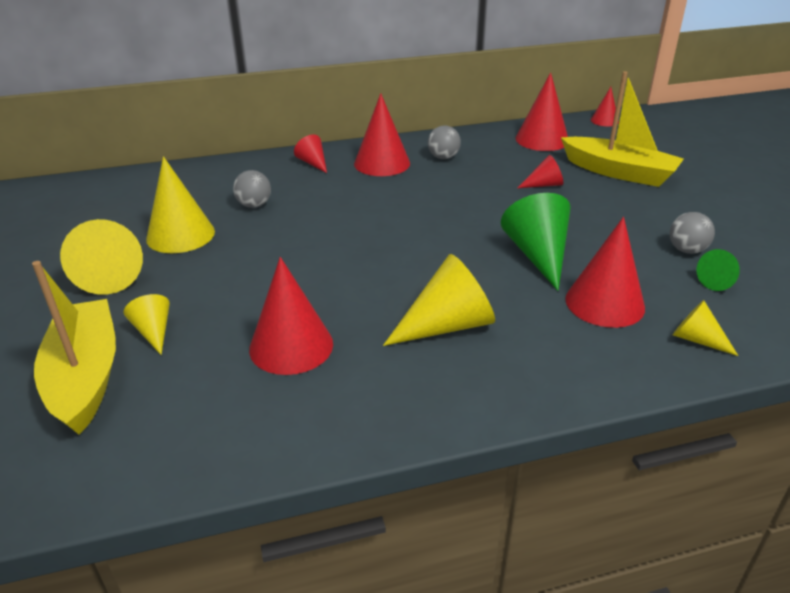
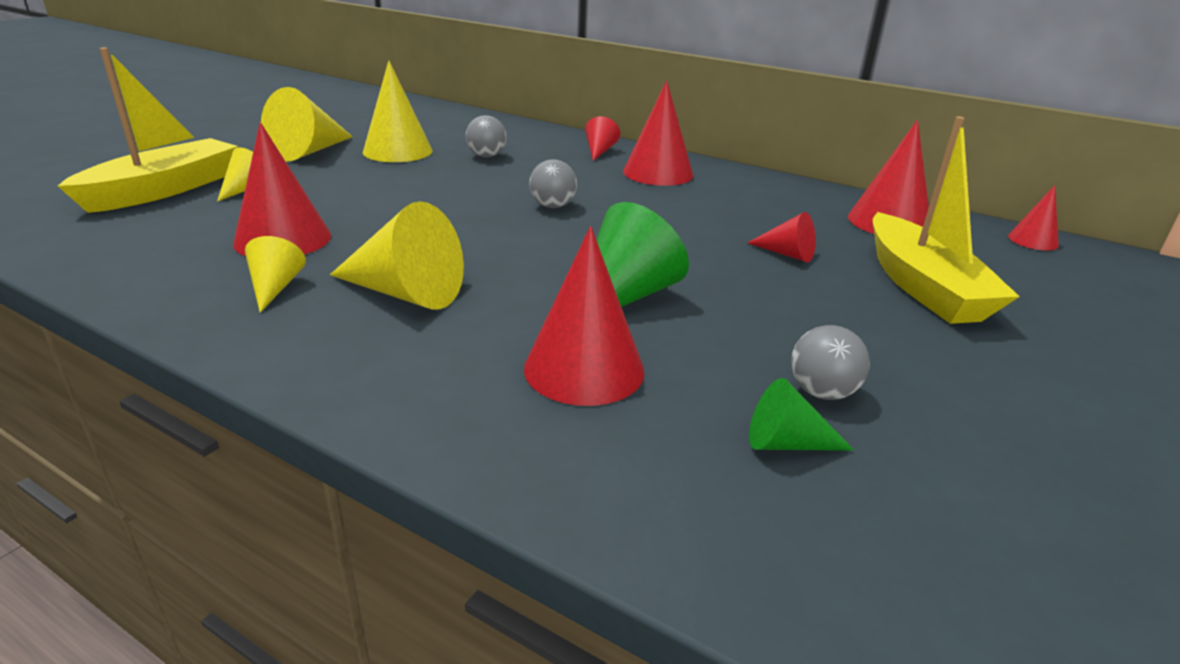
camera: 45 degrees right, 5 degrees down
(443, 157) = (730, 192): grey ball -> grey ball (552, 206)
(696, 339) = (597, 466): yellow cone -> yellow cone (275, 287)

